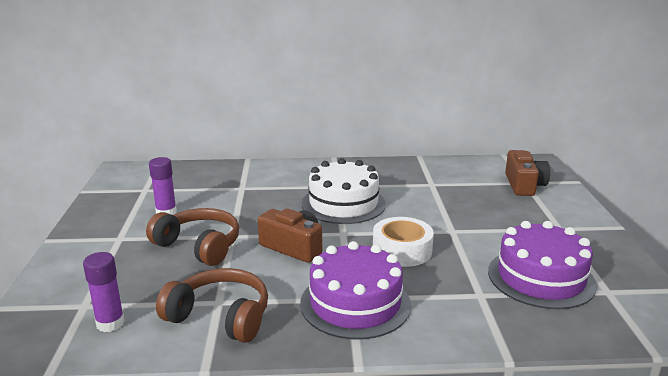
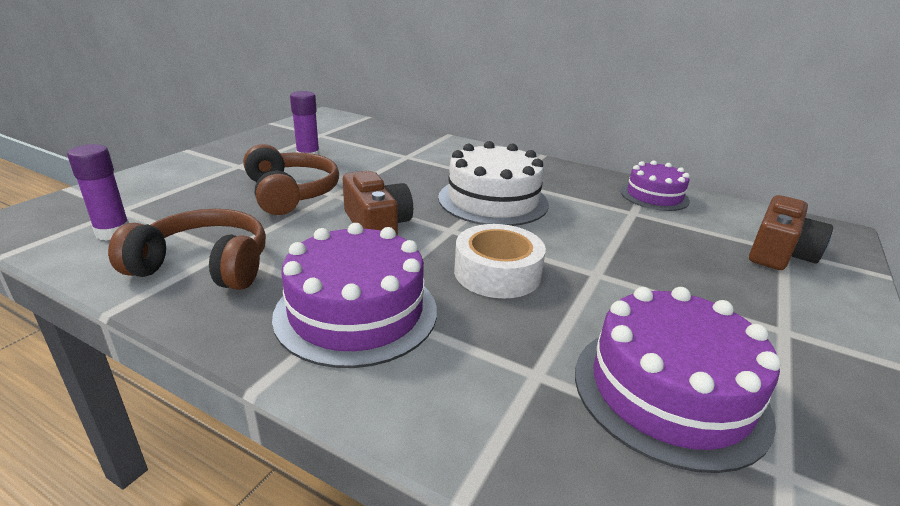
camera: 30 degrees right, 5 degrees up
(220, 316) = (204, 266): brown headphones -> brown headphones turned 45 degrees counterclockwise
(432, 168) = (654, 196): none -> purple cake

